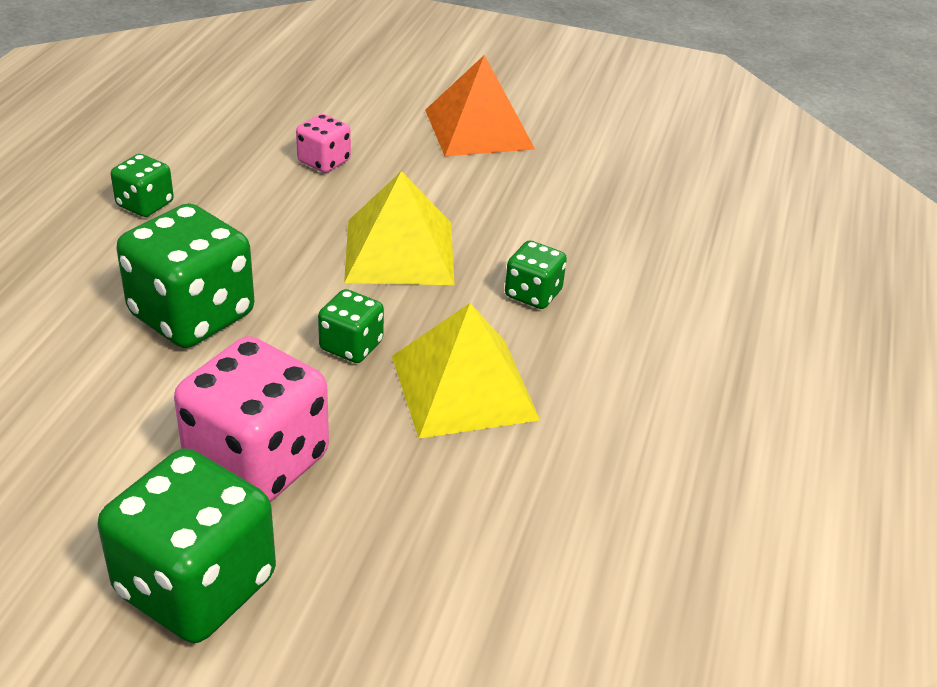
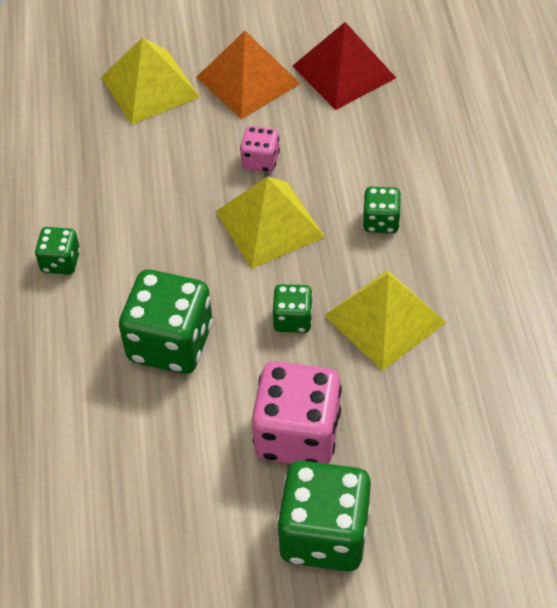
camera: 20 degrees left, 15 degrees up
(324, 161) = (158, 163): pink dice -> pink dice (260, 161)
(370, 102) = (150, 87): none -> yellow pyramid
(592, 155) = (343, 71): none -> red pyramid

